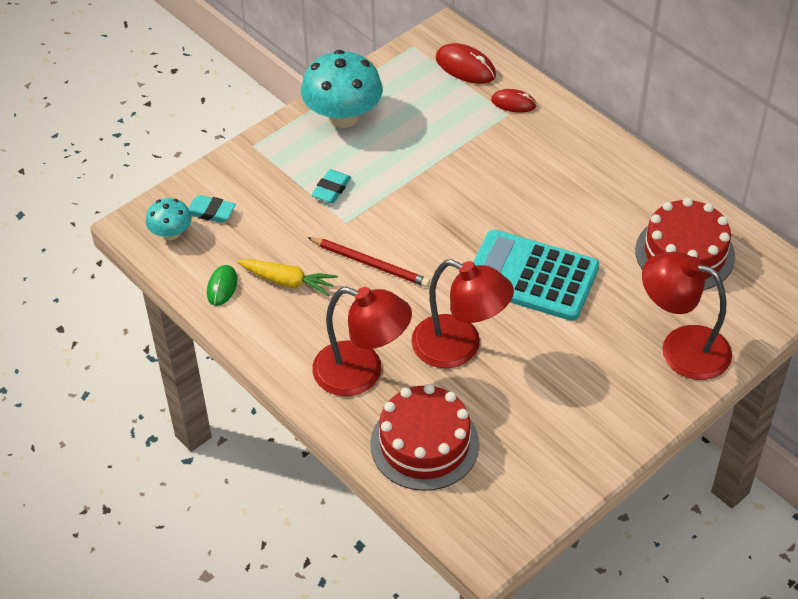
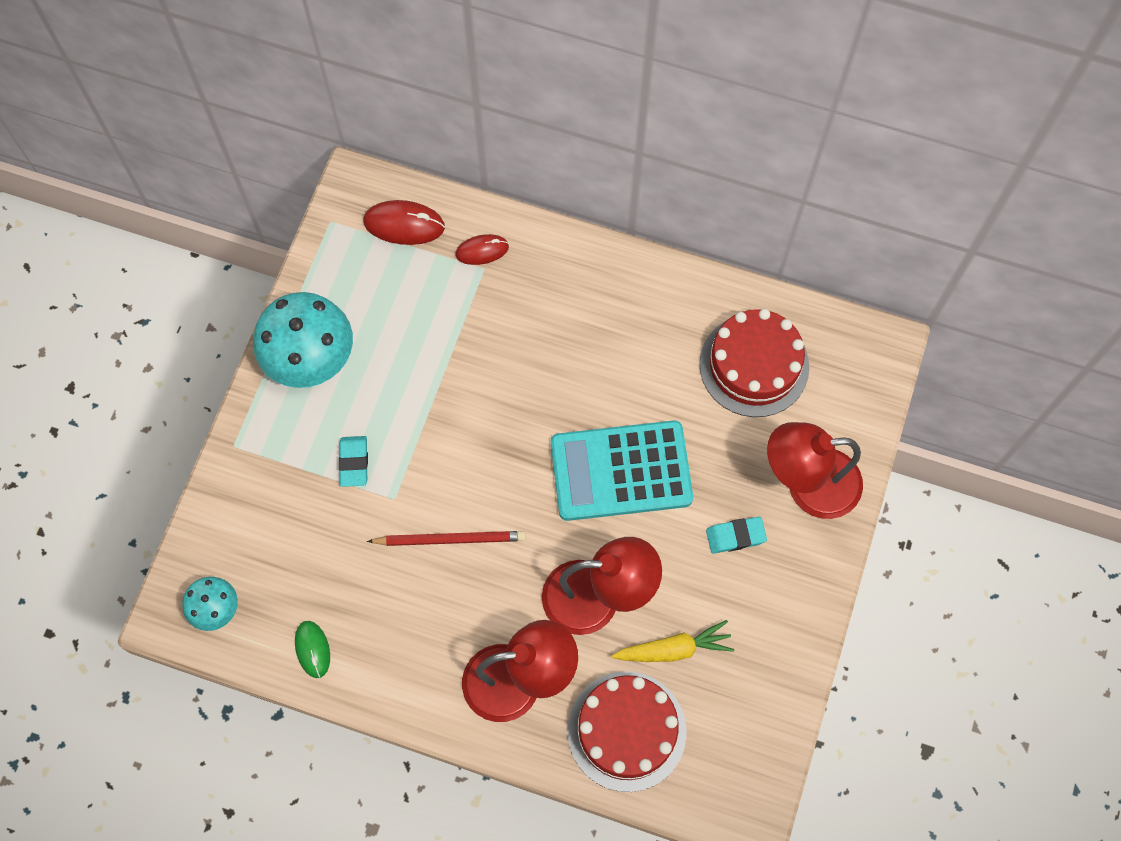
camera: 30 degrees left, 20 degrees up
(211, 212) = (241, 558): turquoise eraser -> turquoise eraser (735, 536)
(288, 281) = (378, 606): yellow carrot -> yellow carrot (674, 649)

